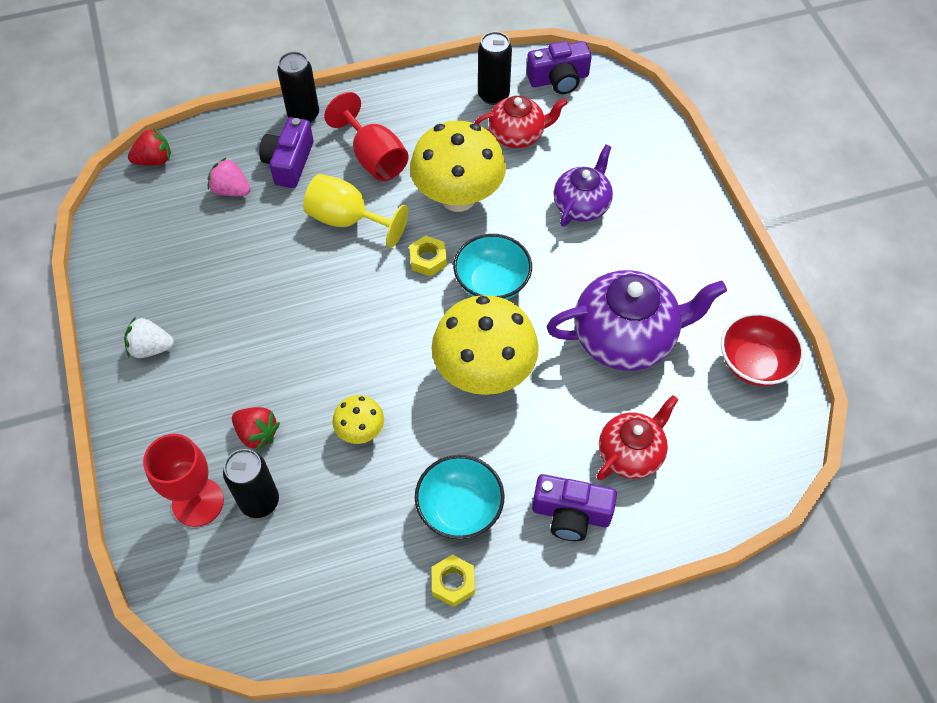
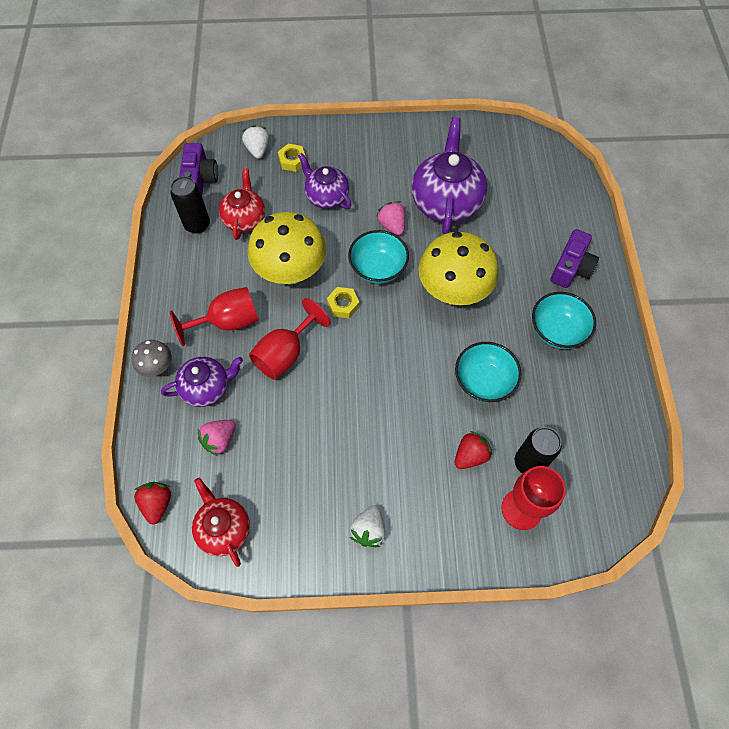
camera: 75 degrees left, 5 degrees up
(289, 162) = (207, 388): purple camera -> purple teapot
(303, 115) = (157, 367): black can -> grey mushroom
(347, 220) = (285, 354): yellow goblet -> red goblet
(360, 431) = (483, 381): yellow mushroom -> turquoise bowl
(453, 583) = (610, 347): yellow nut -> yellow nut (292, 161)
(563, 284) = (392, 225): none -> pink strawberry
(625, 120) = (258, 150): none -> white strawberry
(631, 453) = (533, 223): red teapot -> red teapot (224, 529)
(754, 364) = (483, 141): red bowl -> none

